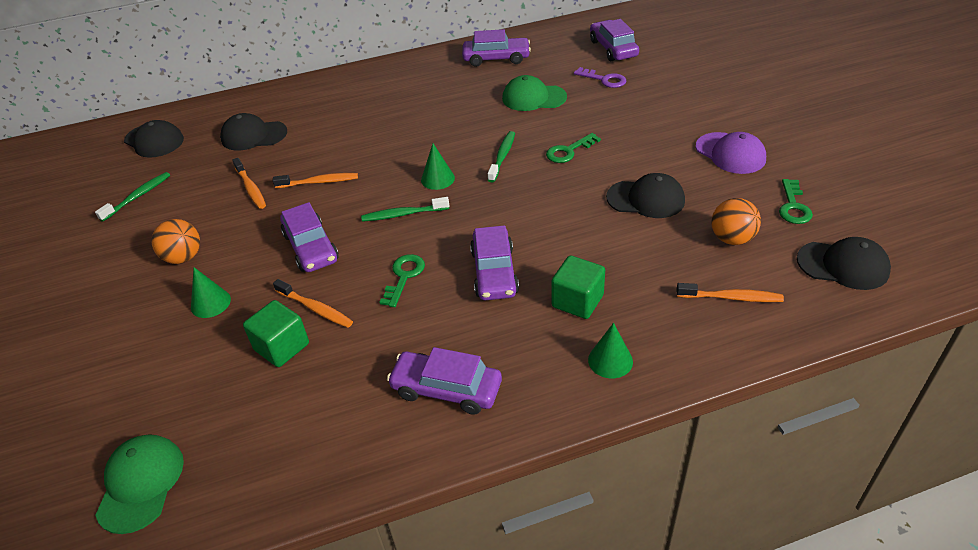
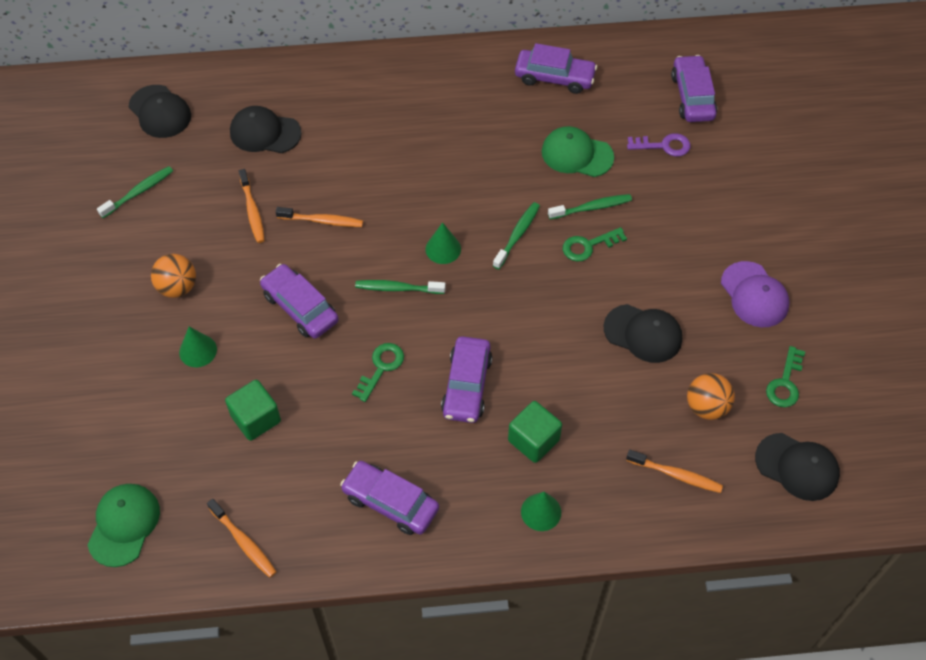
camera: 10 degrees right, 15 degrees up
(311, 247) = (300, 307): purple car -> purple car turned 150 degrees clockwise
(315, 308) = (292, 383): orange toothbrush -> orange toothbrush (244, 542)
(561, 127) = (592, 208): none -> green toothbrush
(604, 79) = (663, 146): purple key -> purple key turned 45 degrees counterclockwise

